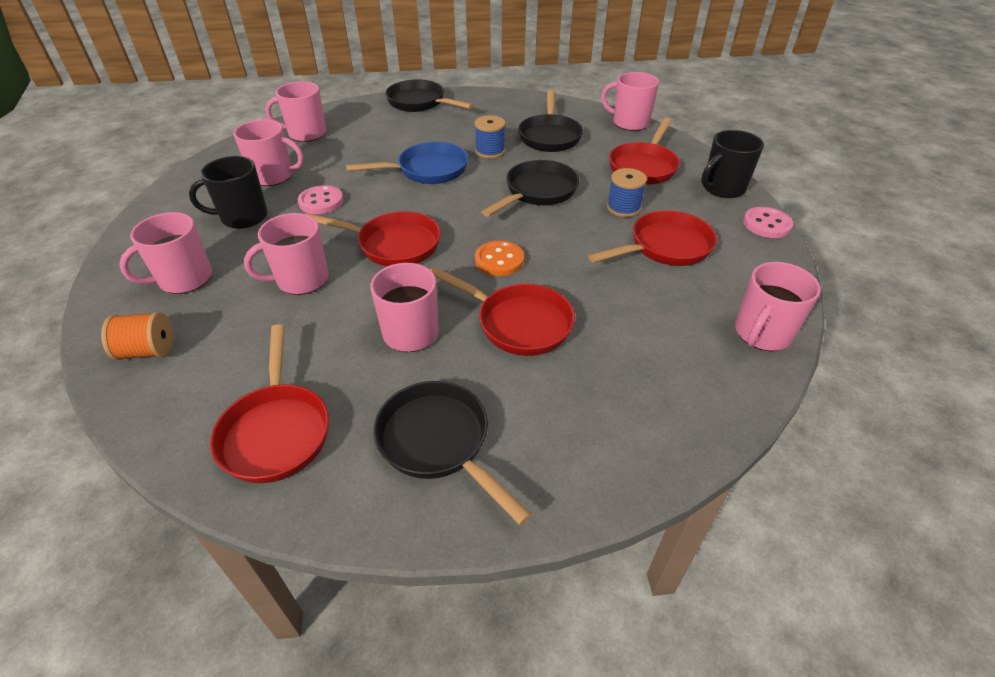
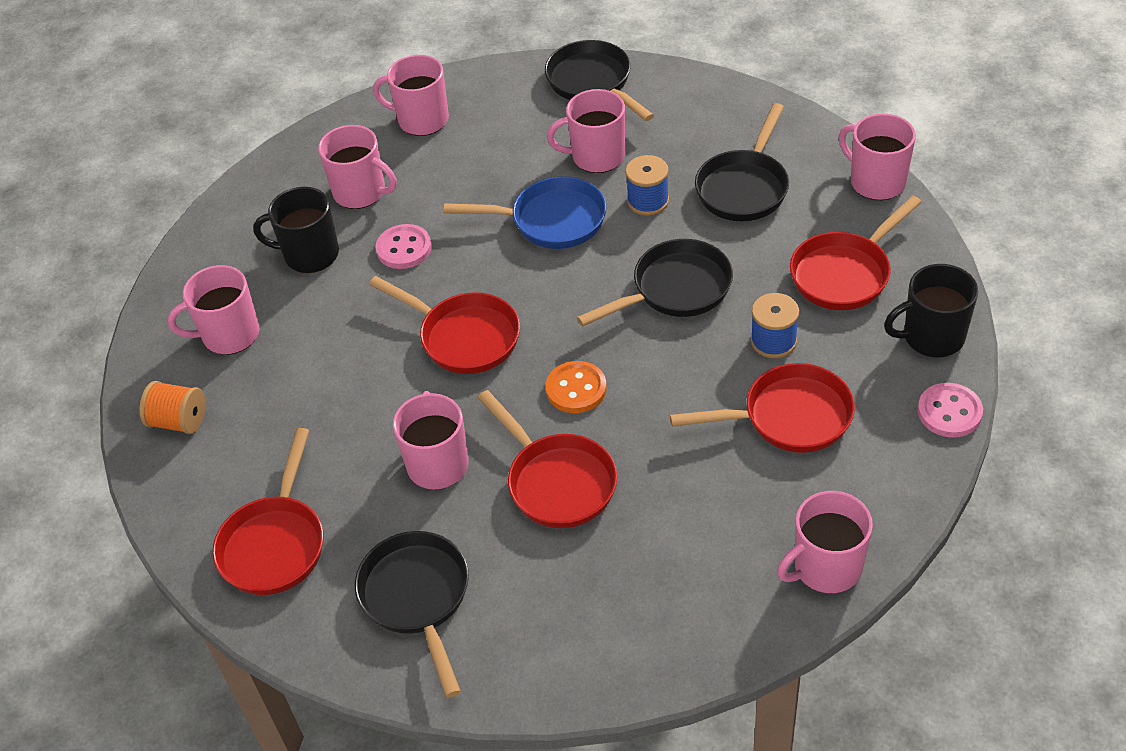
camera: 25 degrees right, 5 degrees up
(301, 280) = (347, 365): pink mug -> pink mug (596, 156)

